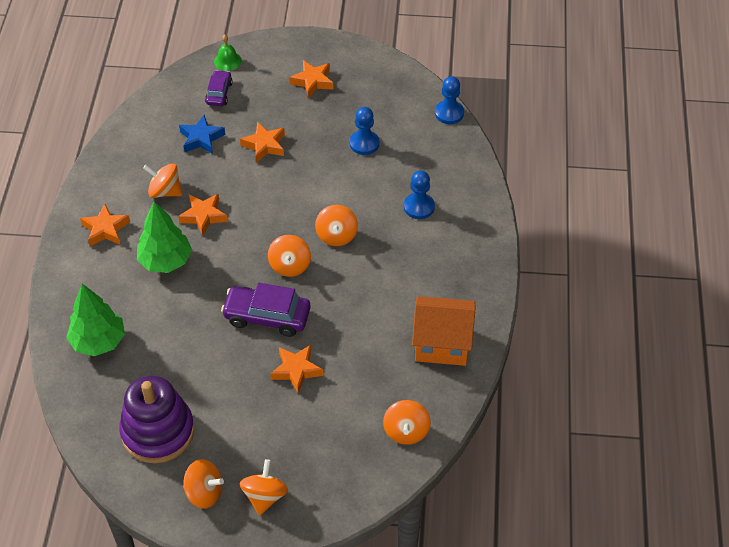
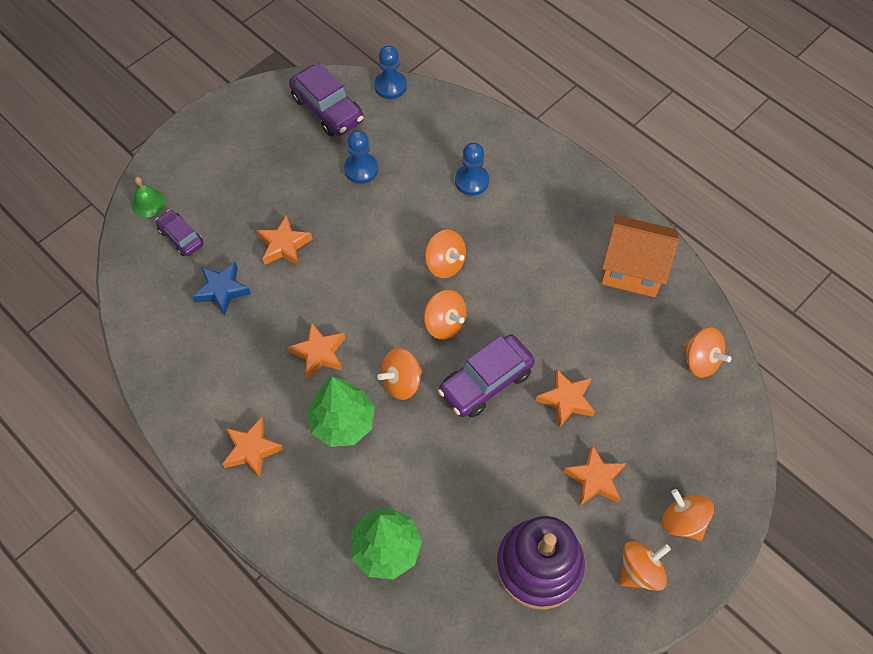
camera: 50 degrees left, 10 degrees up
(165, 191) = (256, 365): orange spinning top -> orange spinning top (401, 382)
(312, 81) = (247, 156): orange star -> orange star (595, 479)
(393, 95) = (327, 109): none -> purple car
(442, 344) = (632, 270): orange house -> orange house turned 60 degrees clockwise

